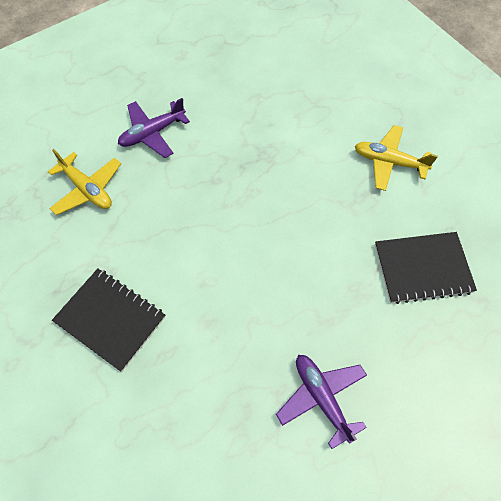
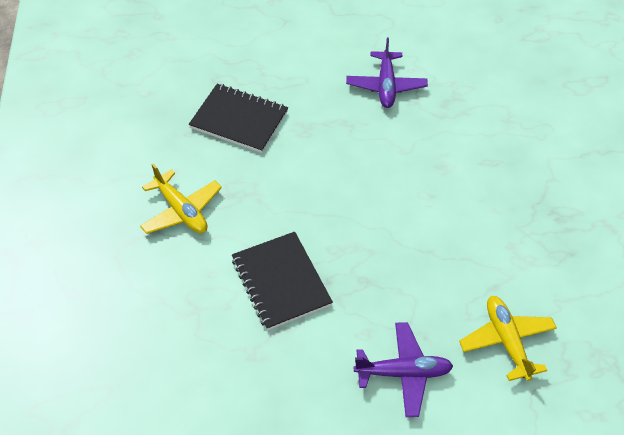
camera: 150 degrees left, 10 degrees down
(110, 319) = (527, 208): black notebook -> black notebook (281, 282)

